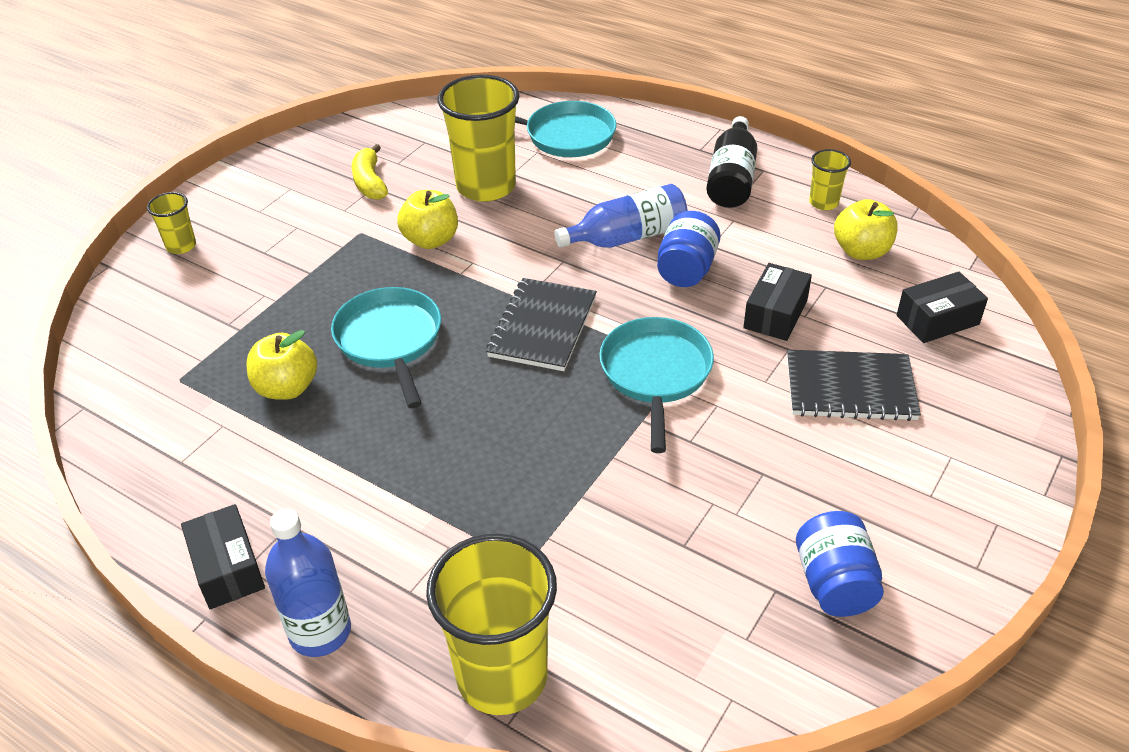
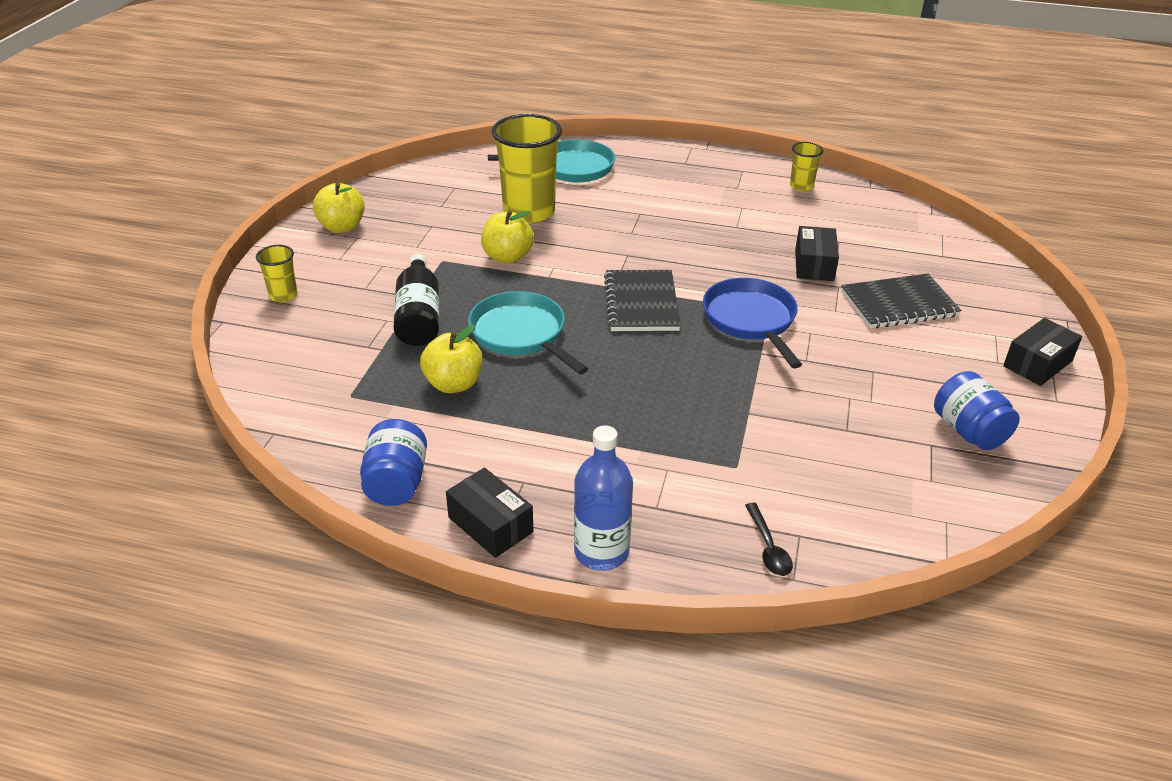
camera: 20 degrees left, 5 degrees down
(370, 182) = (426, 223): yellow banana -> none
(502, 676) = (768, 547): yellow cup -> black spoon
(627, 237) = (668, 231): blue bottle -> none
(655, 374) = (751, 320): turquoise pan -> blue pan
(686, 270) = (728, 246): blue jar -> blue jar (396, 483)
(731, 178) = (722, 179): black bottle -> black bottle (419, 316)
(861, 251) = (849, 214): yellow apple -> yellow apple (342, 227)
(937, 320) = (931, 250): black box -> black box (1037, 363)

